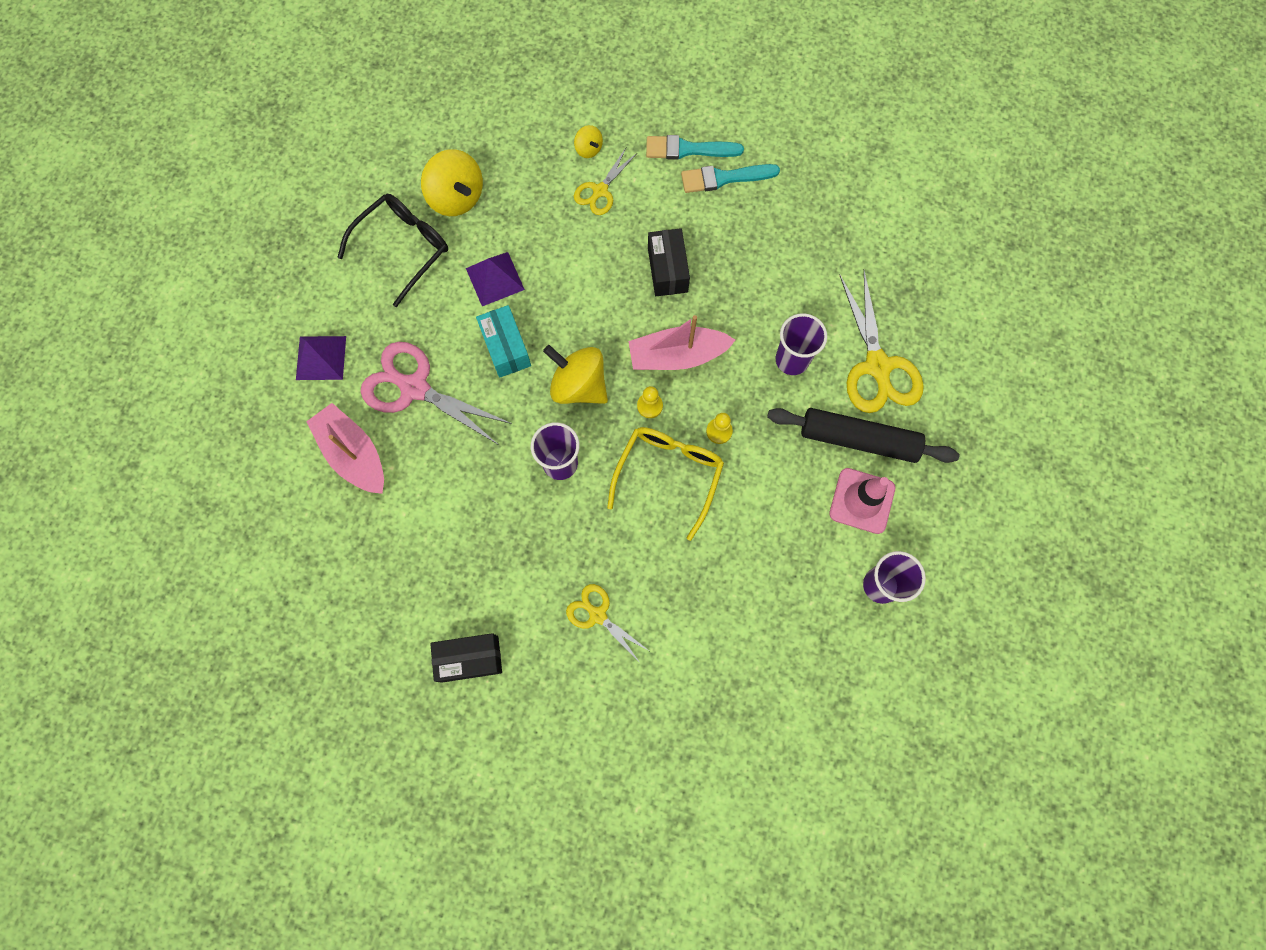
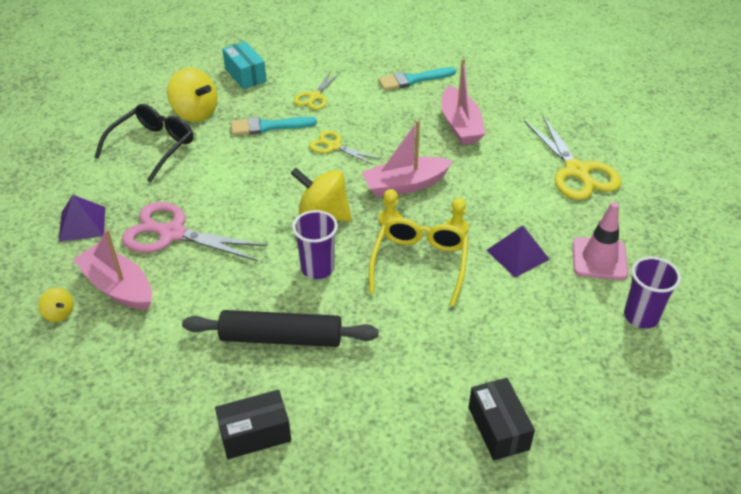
camera: 10 degrees left, 30 degrees down
(495, 279) = (235, 156): purple pyramid -> purple pyramid (517, 254)
(506, 348) = (252, 197): turquoise box -> turquoise box (245, 75)
(588, 149) = (300, 76): yellow spinning top -> yellow spinning top (59, 313)
(597, 615) = (379, 377): yellow scissors -> yellow scissors (333, 146)
(667, 270) = (382, 135): black box -> black box (498, 428)
(688, 149) = (380, 68): turquoise brush -> turquoise brush (268, 126)
(762, 268) = (460, 125): none -> pink boat
(792, 360) = (504, 176): purple cup -> none
(858, 439) = (579, 218): black rolling pin -> black rolling pin (281, 338)

